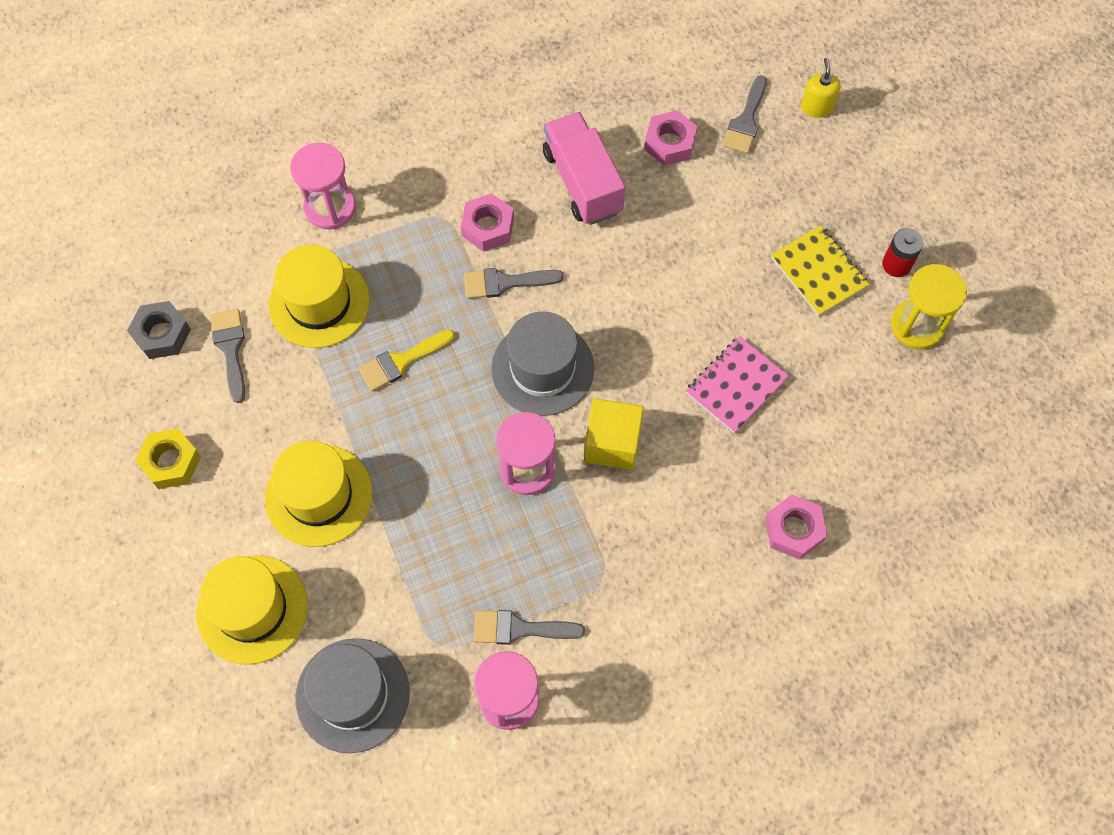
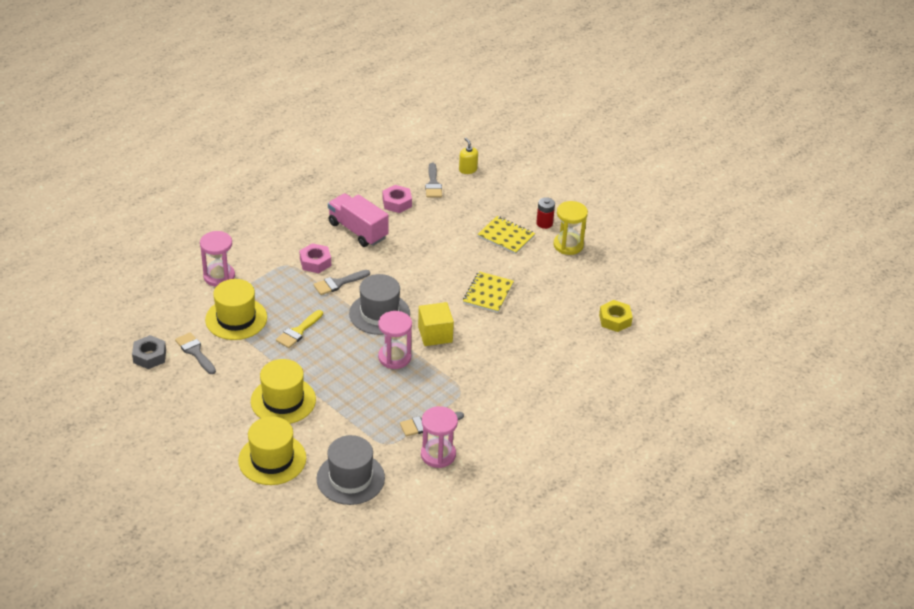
camera: 25 degrees left, 25 degrees down
(171, 462) = (187, 410): yellow nut -> yellow nut (615, 320)
(736, 386) = (488, 293): pink notebook -> yellow notebook
(793, 530) = (550, 343): pink nut -> none

